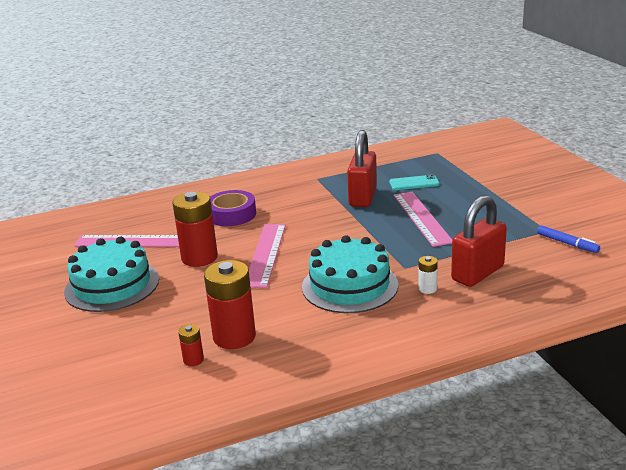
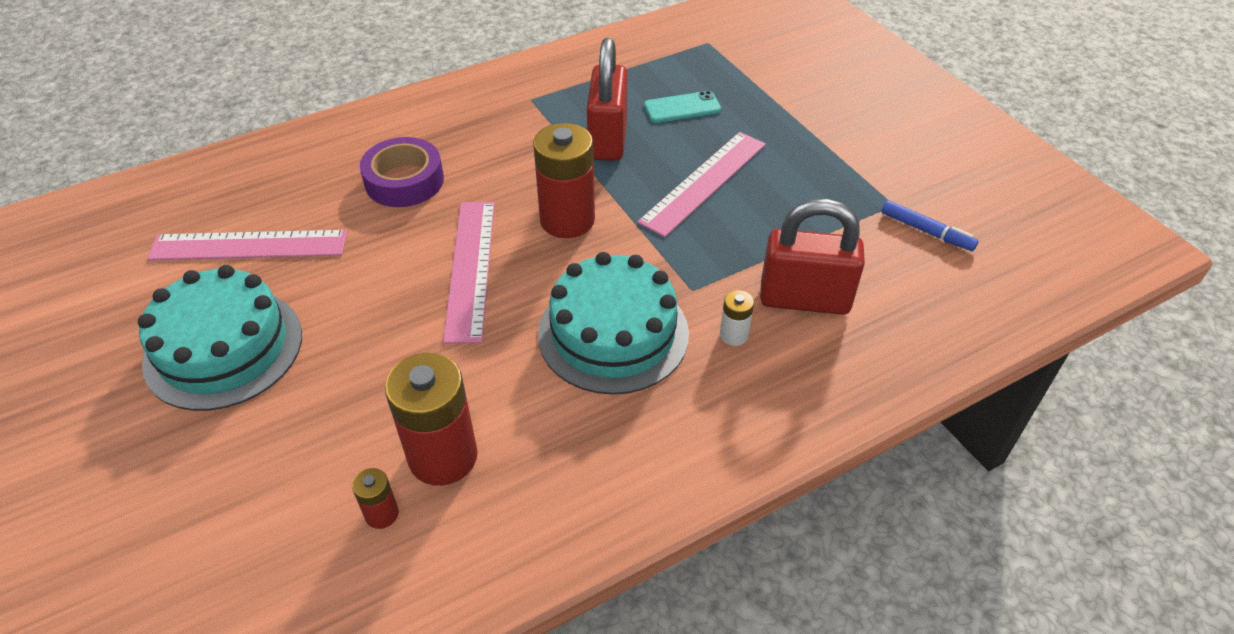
camera: 10 degrees left, 20 degrees up
(199, 258) = (363, 279): red battery -> red battery (567, 220)
(421, 218) = (704, 182): pink ruler -> pink ruler turned 60 degrees clockwise
(477, 273) = (804, 299): red padlock -> red padlock turned 60 degrees clockwise

